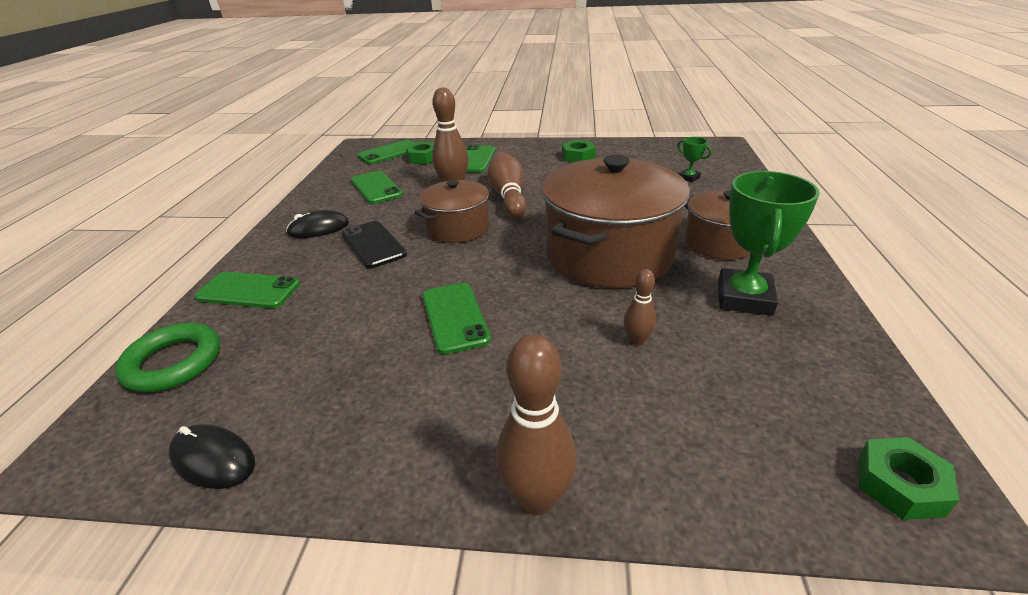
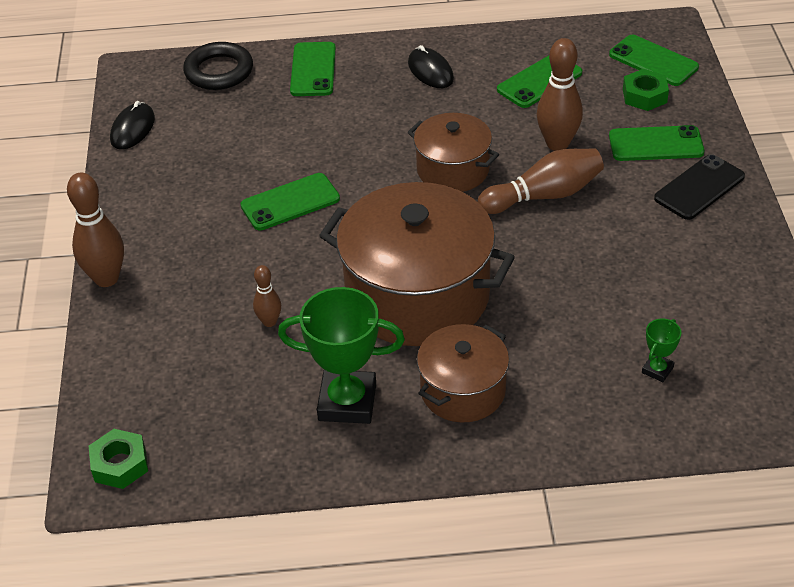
camera: 80 degrees right, 10 degrees up
(173, 362) = (219, 71): green ring -> black ring
(373, 244) = (405, 118): black phone -> black phone (699, 188)
(578, 157) = (701, 246): green nut -> none

